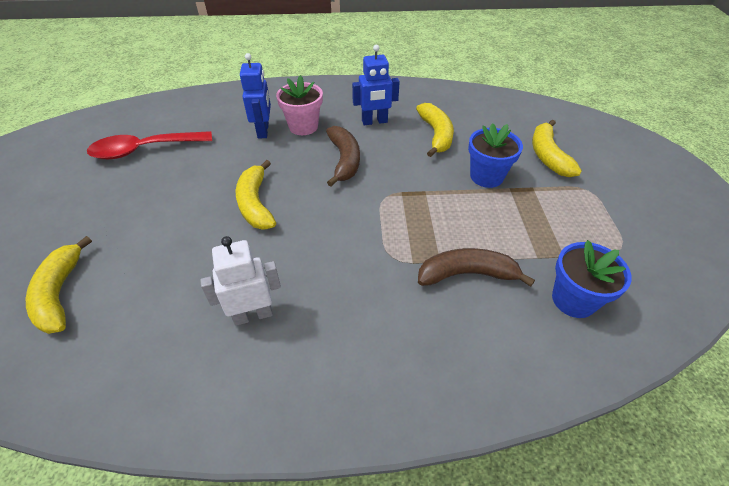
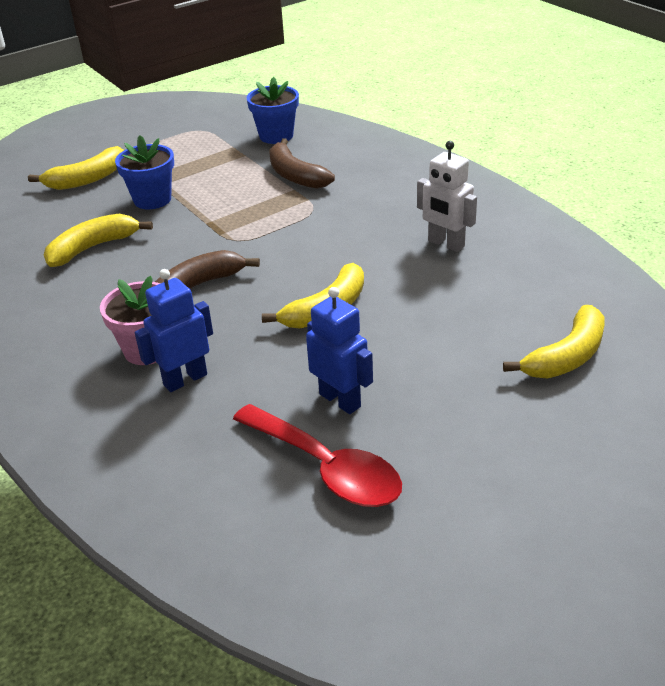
camera: 120 degrees left, 10 degrees down
(374, 122) = (93, 299): blue robot -> blue robot (340, 400)

